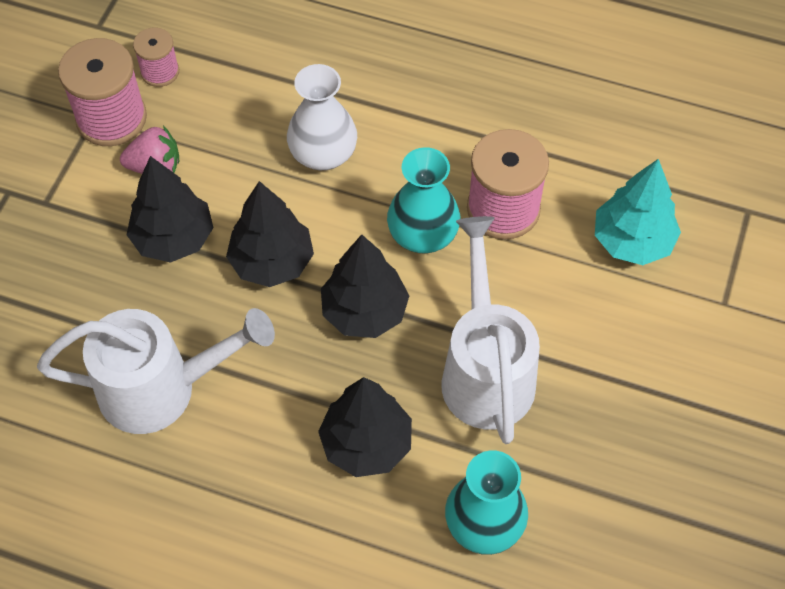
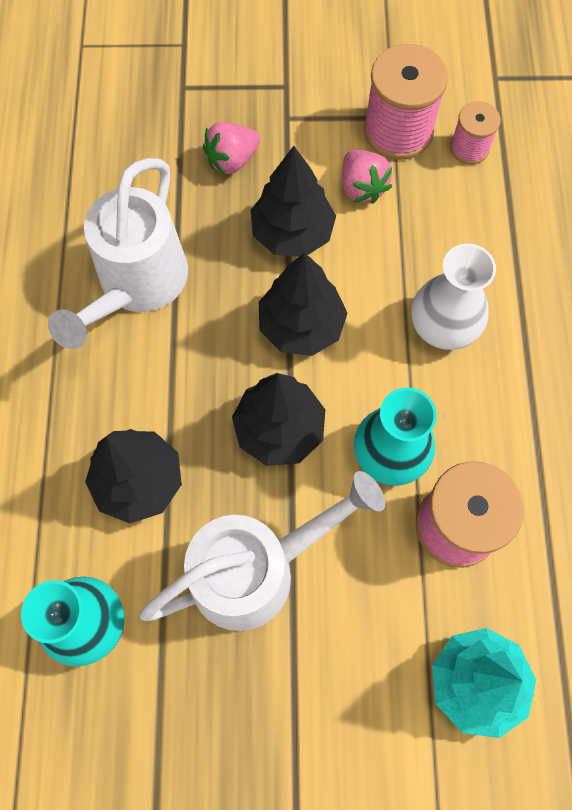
camera: 70 degrees right, 10 degrees up
(66, 264) = (232, 160): none -> pink strawberry
(162, 389) = (137, 285): white watering can -> white watering can turned 45 degrees clockwise

